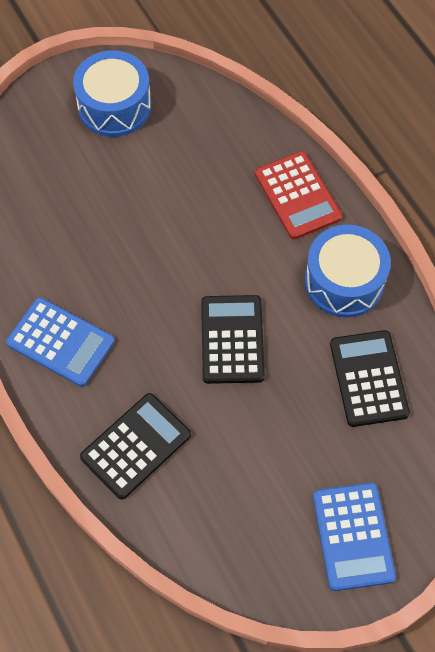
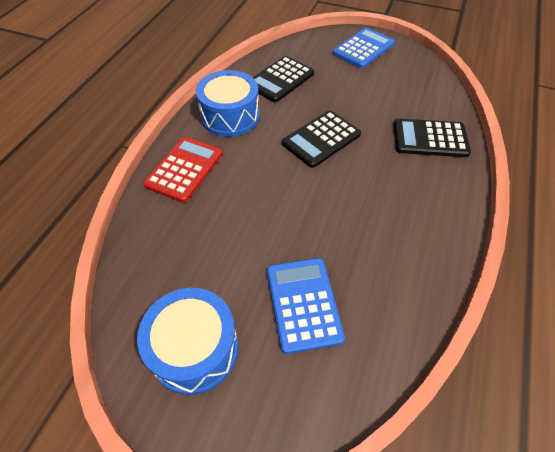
camera: 130 degrees left, 10 degrees down
(60, 342) = (425, 217): blue calculator -> blue calculator (303, 304)

